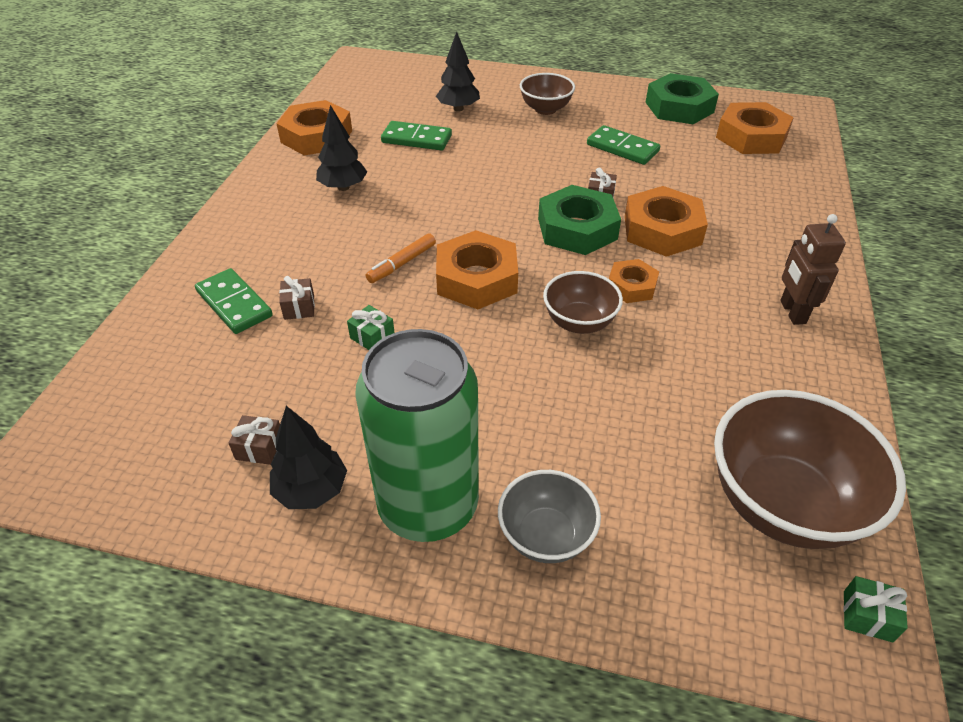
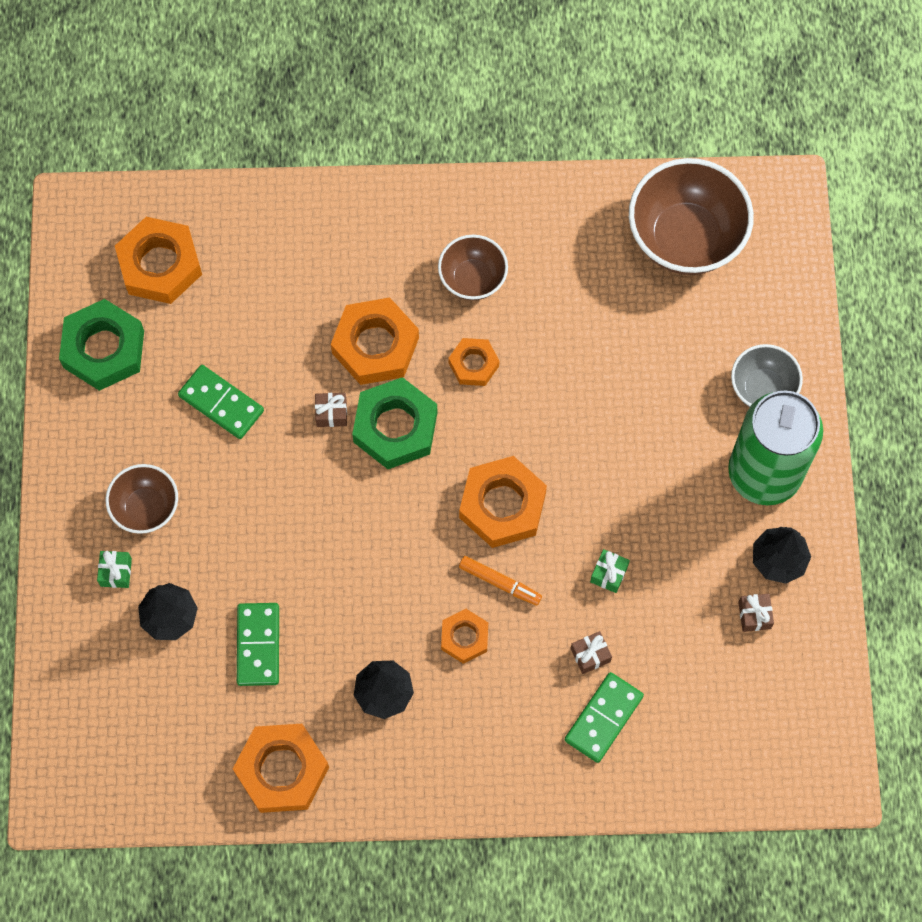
camera: 105 degrees left, 25 degrees up
(363, 235) = (464, 637): none -> orange nut
(579, 322) = (537, 402): brown bowl -> brown bowl (472, 279)
(622, 148) = (221, 403): green domino -> green domino turned 75 degrees counterclockwise
(792, 312) = (471, 228): brown robot -> none
(867, 616) = (756, 191): green gift -> green gift (116, 572)

